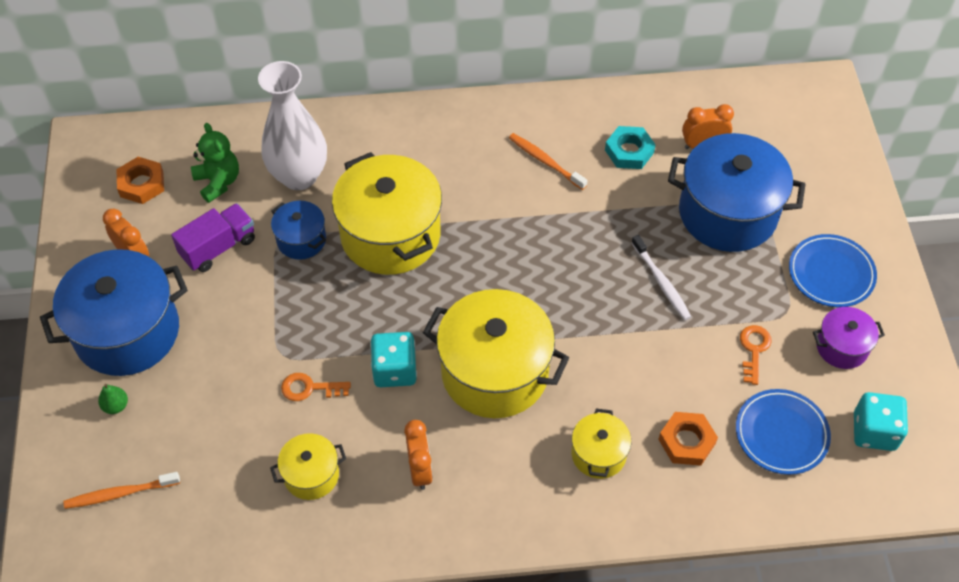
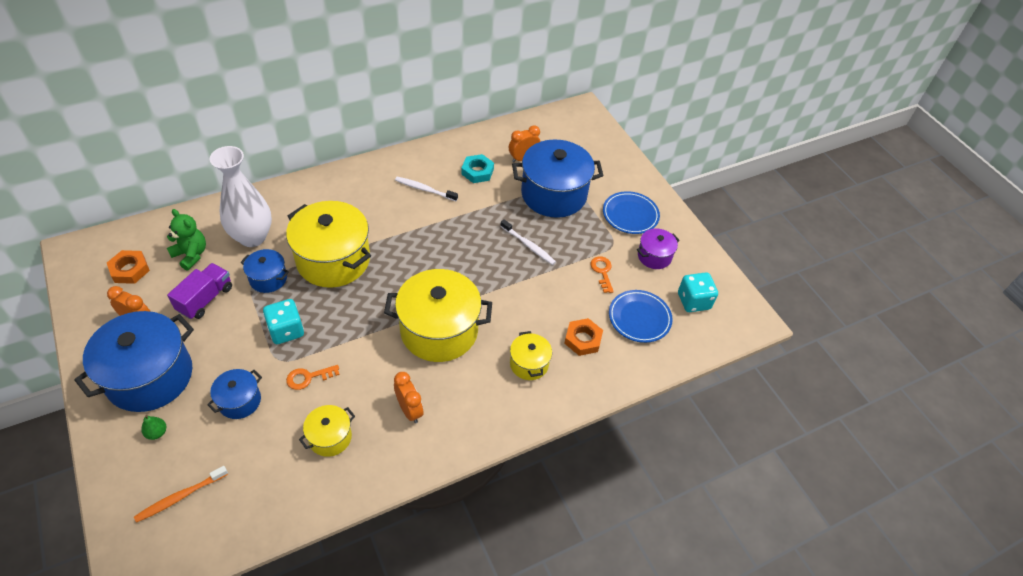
camera: 25 degrees left, 5 degrees down
(220, 394) = (239, 401): none -> blue pot
(395, 370) = (367, 348): turquoise dice -> turquoise dice (286, 330)
(545, 161) = (424, 189): orange toothbrush -> white toothbrush

